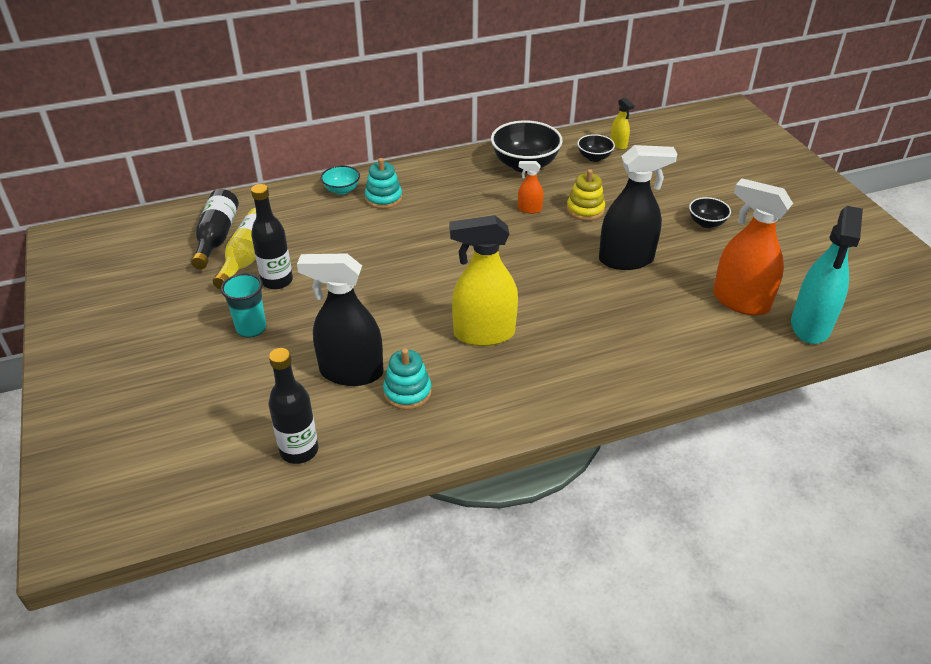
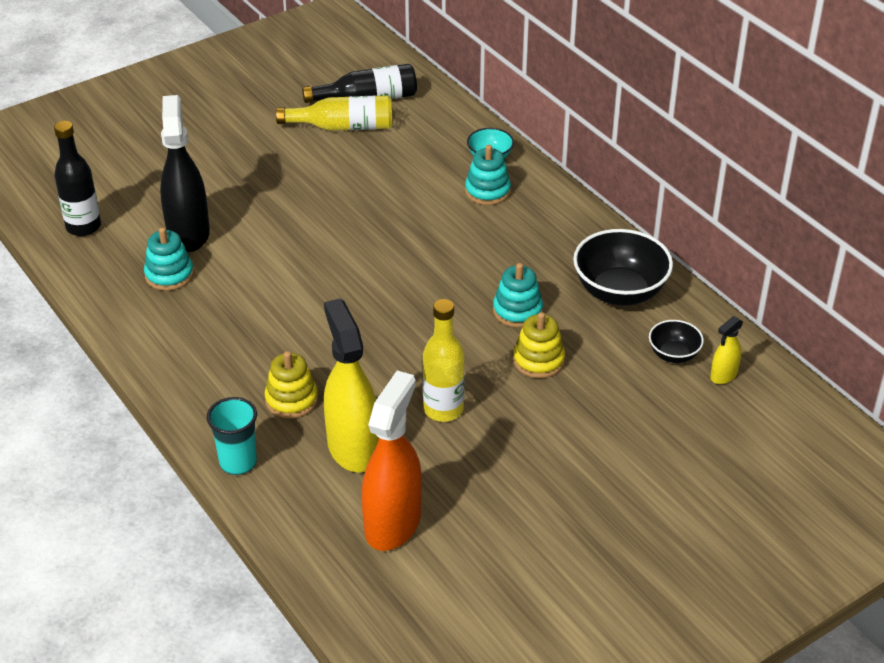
camera: 75 degrees right, 0 degrees up
(251, 328) = (234, 158): turquoise cup -> turquoise cup (238, 463)
(277, 281) = (310, 155): black bottle -> none
(484, 333) = (269, 311): yellow spray bottle -> yellow spray bottle (353, 448)
(529, 209) = (517, 311): orange spray bottle -> turquoise stacking toy
(598, 334) = (291, 400): none -> yellow stacking toy
(626, 259) = (443, 409): black spray bottle -> yellow bottle
(706, 223) = (559, 482): black bowl -> none
(810, 326) = (363, 596): turquoise spray bottle -> none

